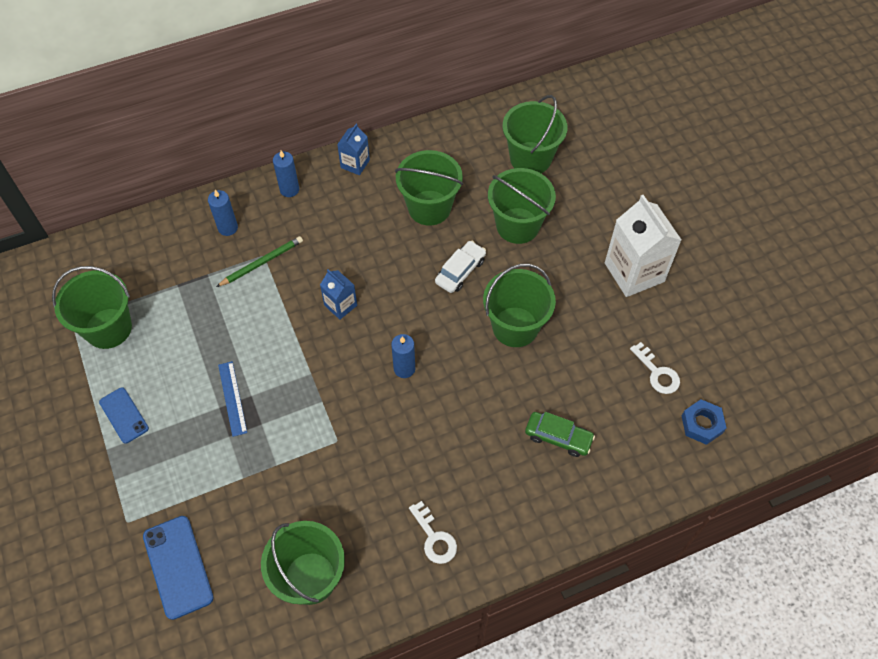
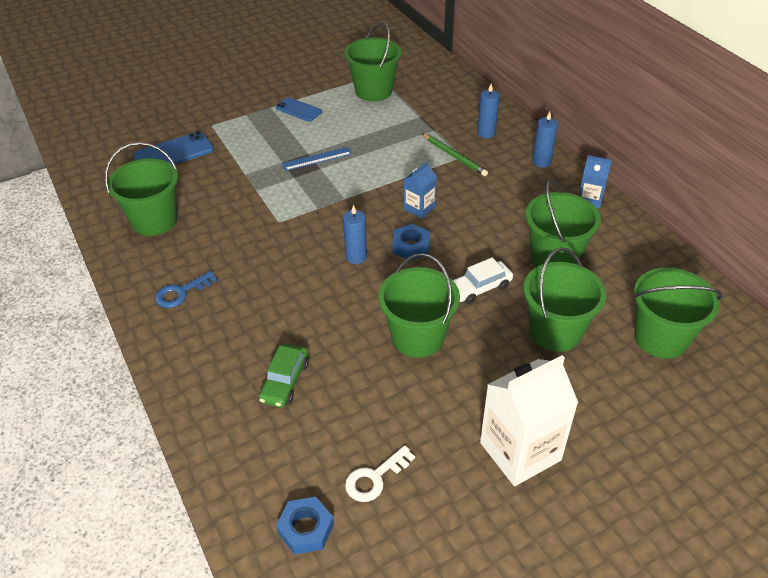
camera: 85 degrees right, 15 degrees down
(124, 415) = (298, 110): blue phone -> blue phone turned 75 degrees clockwise
(397, 319) = (411, 246): none -> blue nut
(434, 538) = (181, 293): white key -> blue key
(460, 271) = (479, 288): white car -> white car turned 120 degrees clockwise

